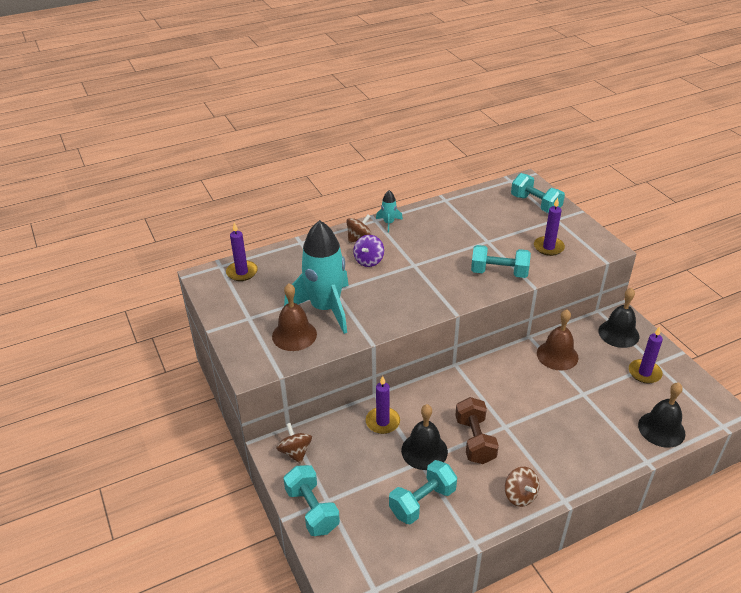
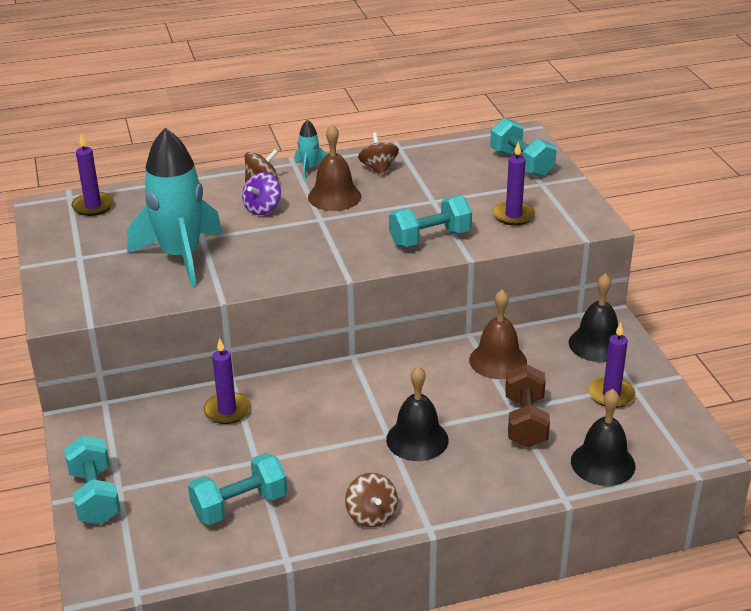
camera: 10 degrees right, 5 degrees down
(294, 335) = (127, 281): brown bell -> brown bell (334, 196)
(295, 452) = (101, 430): brown spinning top -> brown spinning top (378, 168)
(424, 451) = (267, 449): black bell -> black bell (417, 439)
(475, 440) = (339, 445): brown dumbbell -> brown dumbbell (525, 422)
(499, 272) = (430, 238): turquoise dumbbell -> turquoise dumbbell turned 45 degrees counterclockwise

